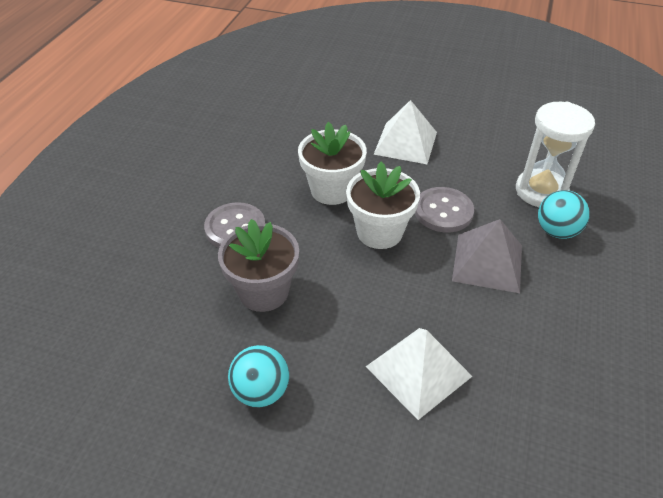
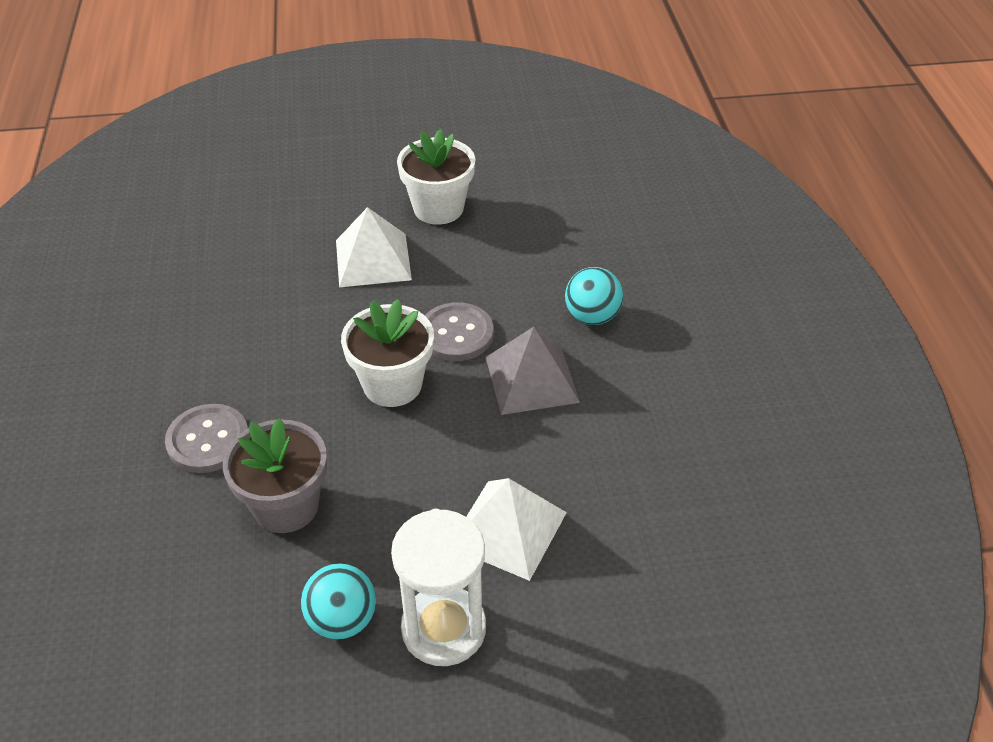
camera: 25 degrees left, 0 degrees up
(332, 190) = (309, 350): white flower pot -> white flower pot (438, 208)
(541, 191) = (557, 273): white hourglass -> white hourglass (443, 628)

